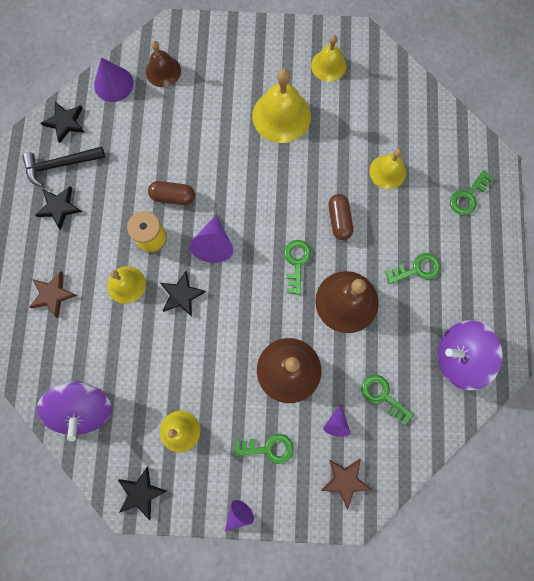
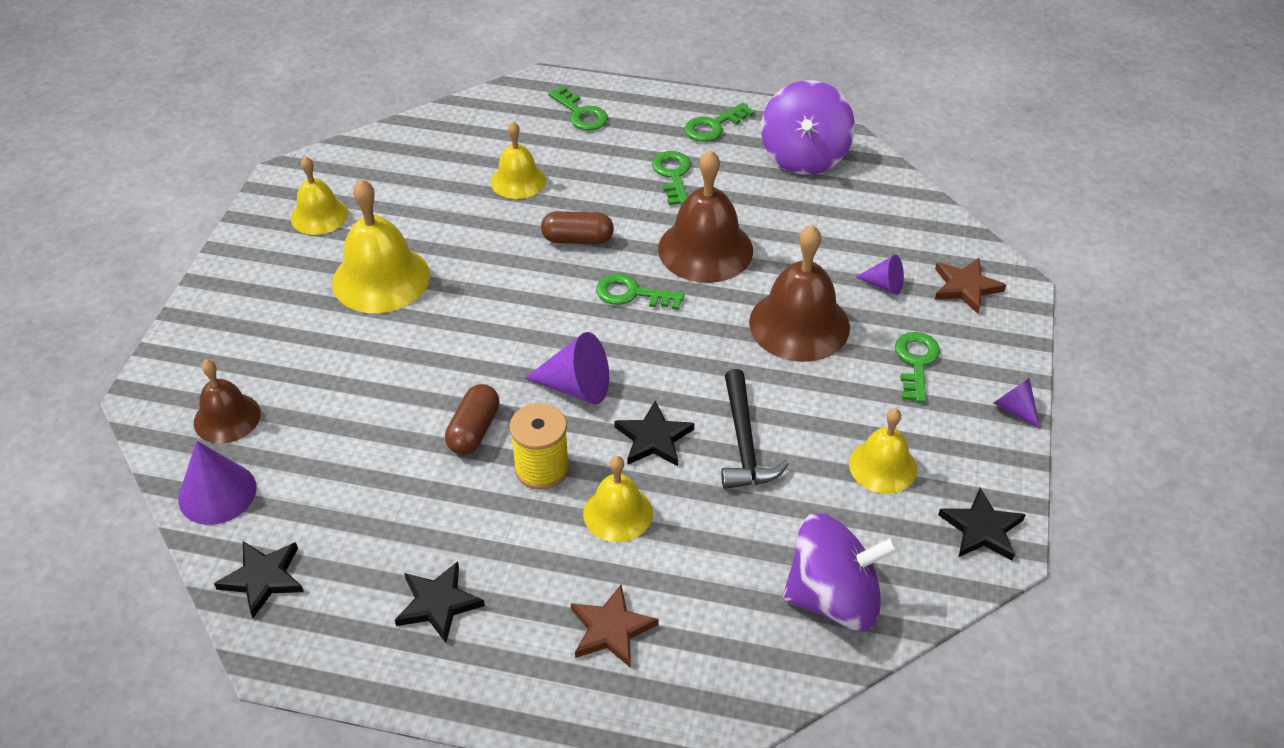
camera: 80 degrees left, 30 degrees down
(60, 165) = (350, 594): black hammer -> black hammer (744, 442)
(383, 396) = (849, 233): green key -> green key (714, 126)

